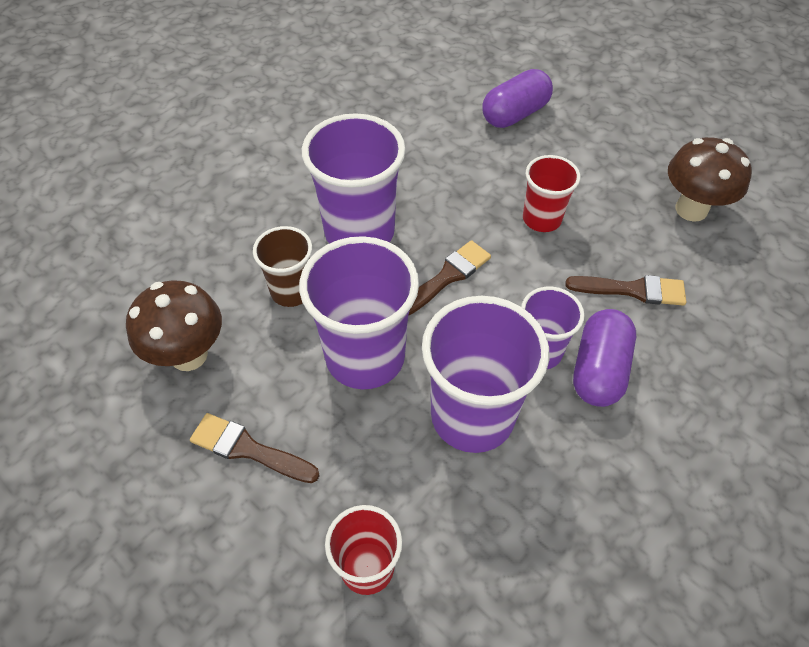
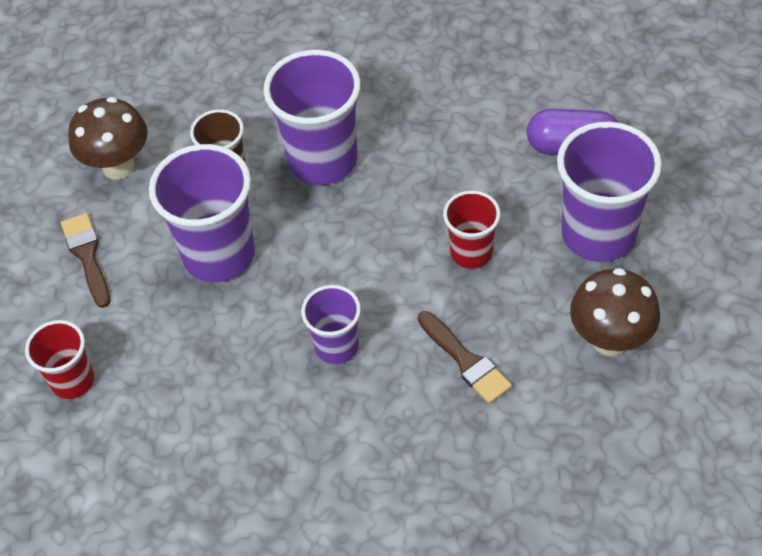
camera: 50 degrees right, 0 degrees up
(447, 277) = (341, 242): brown brush -> none
(472, 416) = (237, 349): purple cup -> purple cup (598, 234)
(599, 369) = (360, 393): purple capsule -> none

